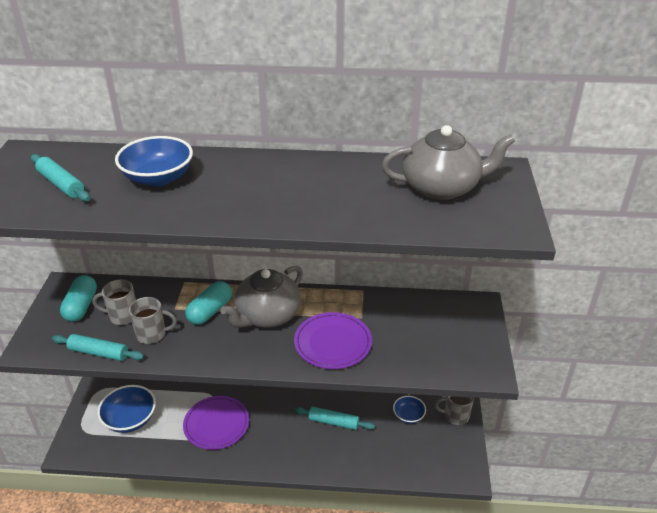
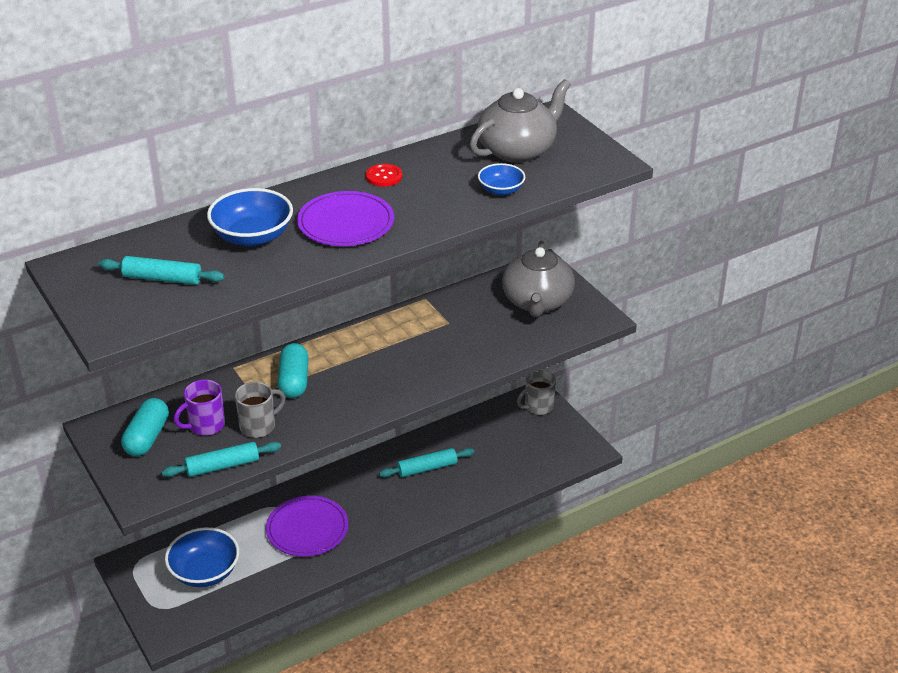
camera: 35 degrees left, 0 degrees up
(81, 306) = (147, 438): turquoise capsule -> turquoise capsule turned 45 degrees clockwise
(122, 316) = (205, 425): grey mug -> purple mug
(267, 315) = (356, 360): grey teapot -> grey teapot (537, 302)
(308, 169) = (384, 176): none -> red button
(333, 343) = (444, 355): purple plate -> purple plate (346, 223)
(408, 416) = (494, 428): blue bowl -> blue bowl (501, 190)

